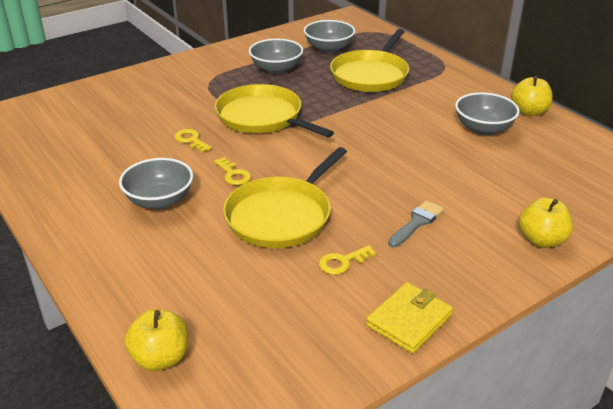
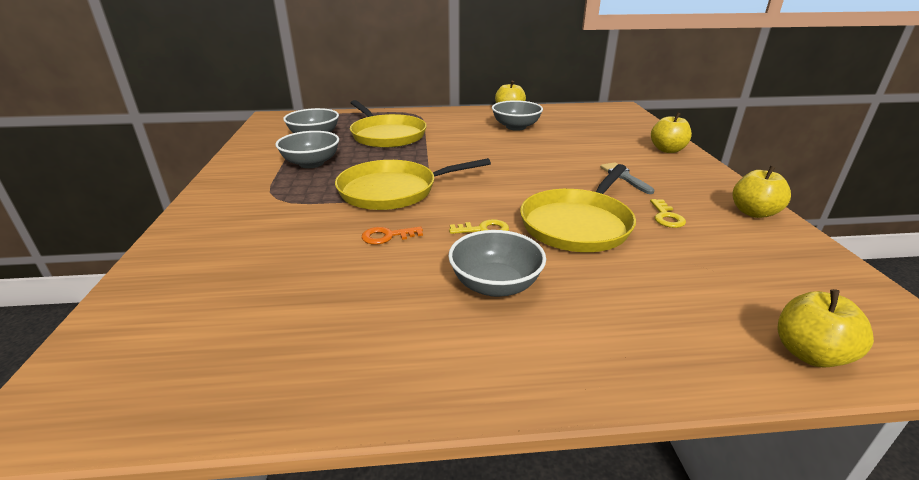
camera: 60 degrees left, 5 degrees down
(191, 140) = (387, 236): yellow key -> orange key
(281, 215) = (578, 224): yellow pan -> yellow pan turned 60 degrees clockwise
(409, 320) = (753, 213): yellow wallet -> yellow apple

